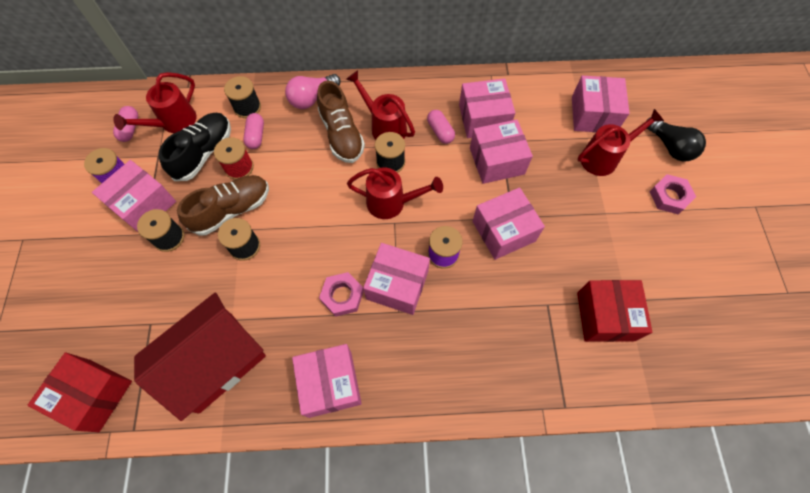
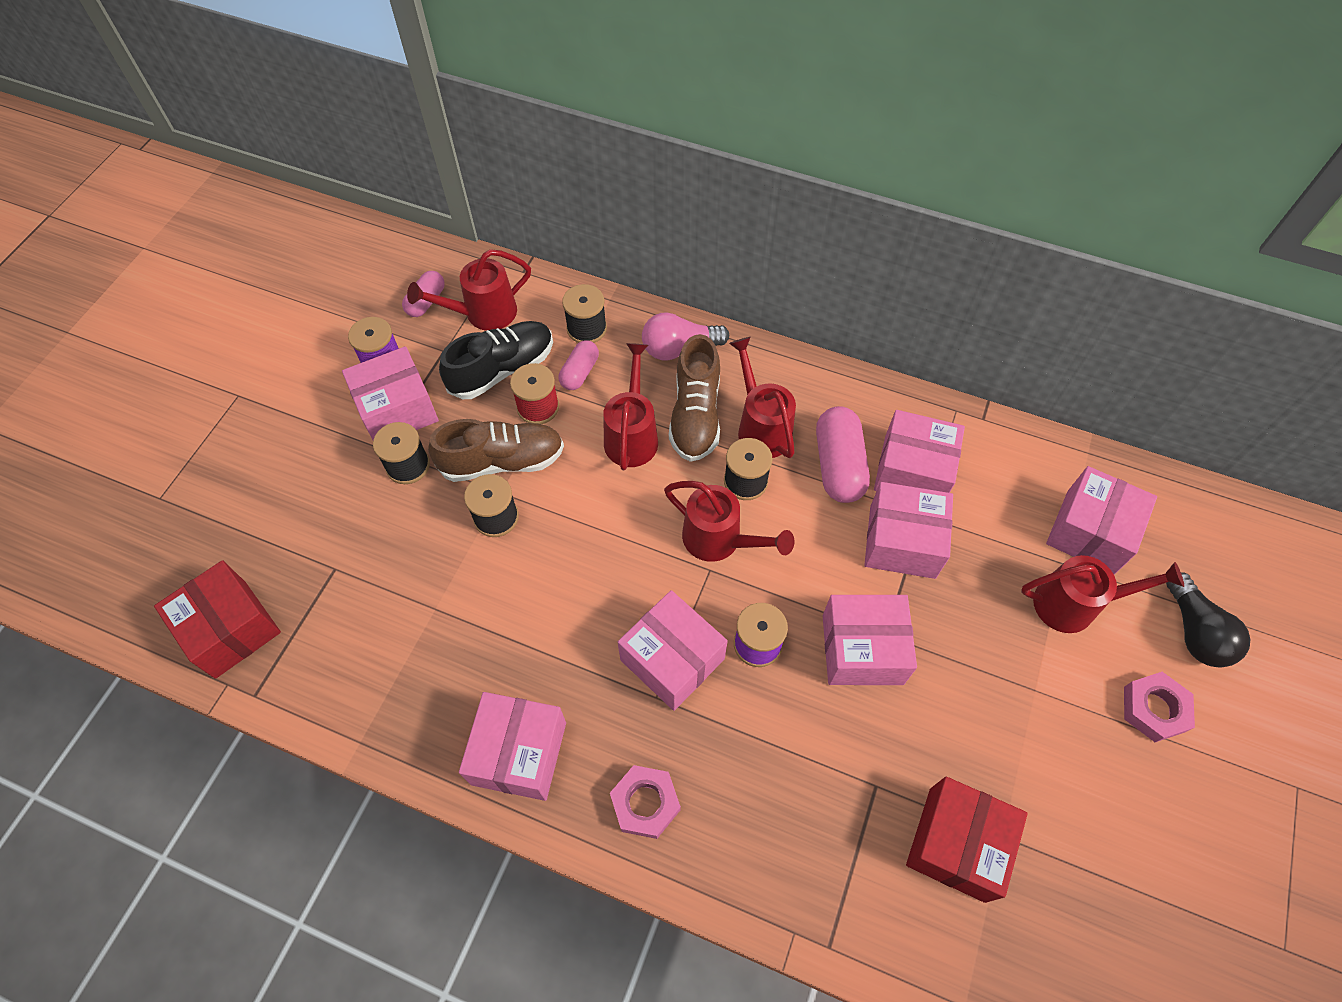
camera: 25 degrees right, 5 degrees down
(216, 362) = (390, 655): red house -> none
(308, 161) = (632, 435): none -> red watering can
(342, 296) = (590, 641): pink nut -> pink nut (645, 803)
(440, 131) = (838, 465): pink capsule -> pink capsule, size x1.68

